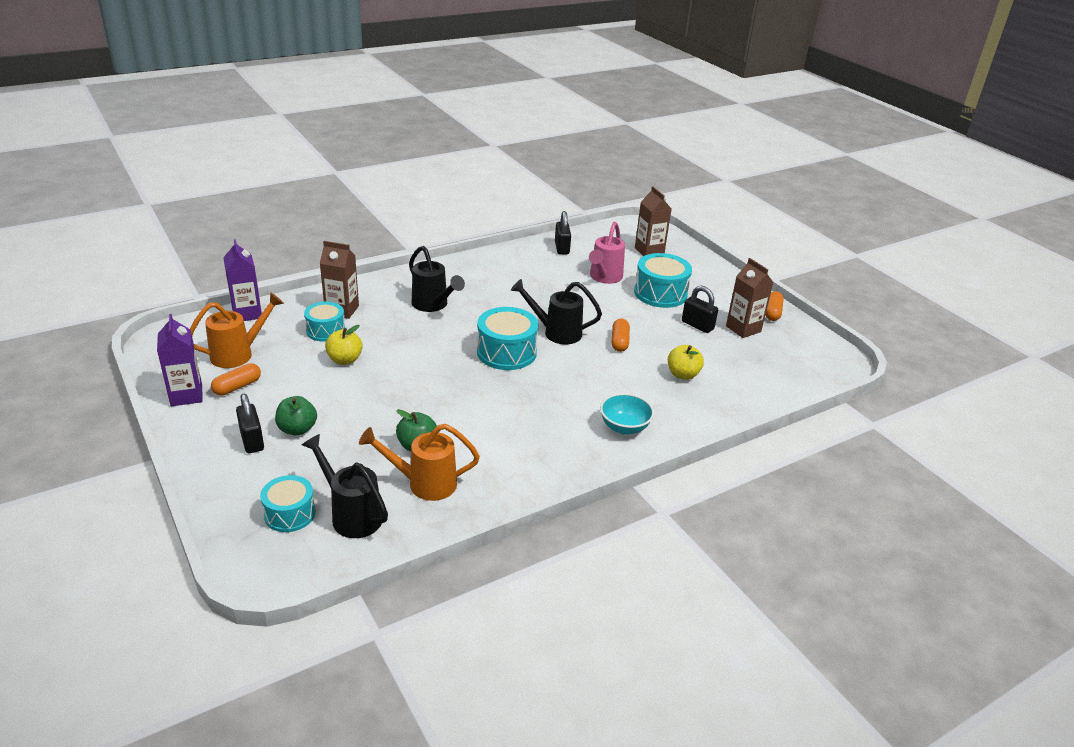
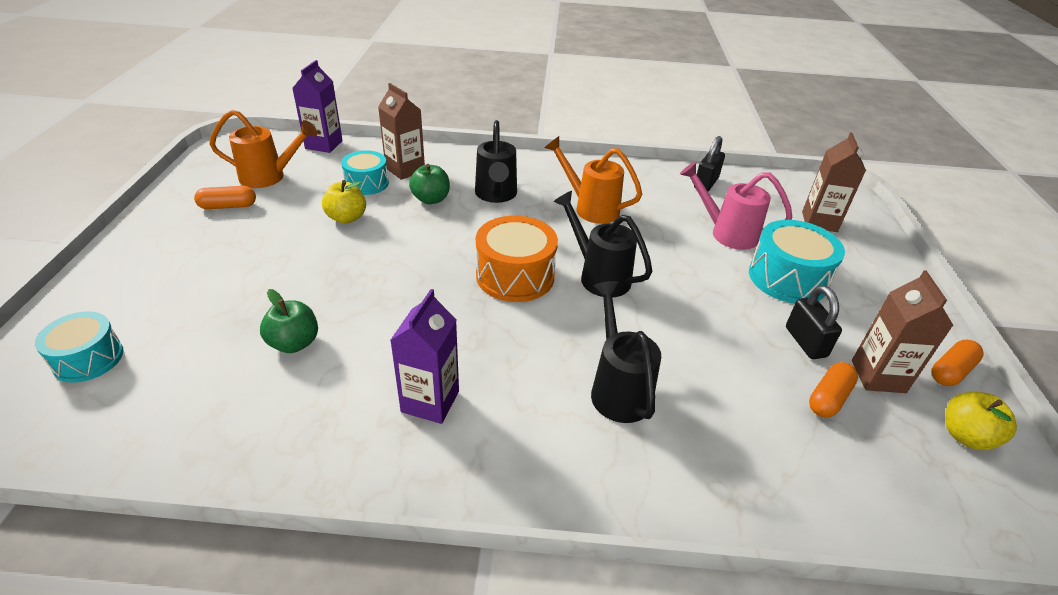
camera: 35 degrees right, 5 degrees up
(186, 395) = (182, 197): purple carton -> purple carton (430, 401)
(252, 441) = (167, 263): black padlock -> none
(297, 429) = (217, 270): green apple -> green apple (431, 199)
(351, 515) = (132, 392): black watering can -> black watering can (617, 388)
(424, 483) = (243, 394): orange watering can -> orange watering can (590, 208)
(506, 352) = (515, 276): turquoise drum -> orange drum
(604, 278) = (726, 233): pink watering can -> pink watering can turned 60 degrees clockwise
(619, 342) = (669, 319): orange capsule -> orange capsule (828, 398)
(624, 427) = (556, 445): turquoise bowl -> none
(682, 374) = (717, 405): yellow apple -> yellow apple (965, 436)

